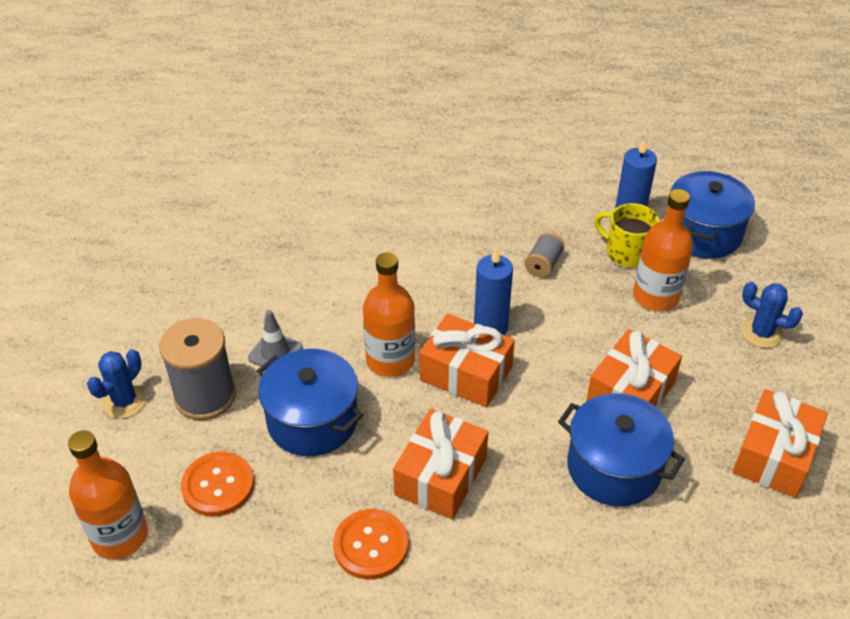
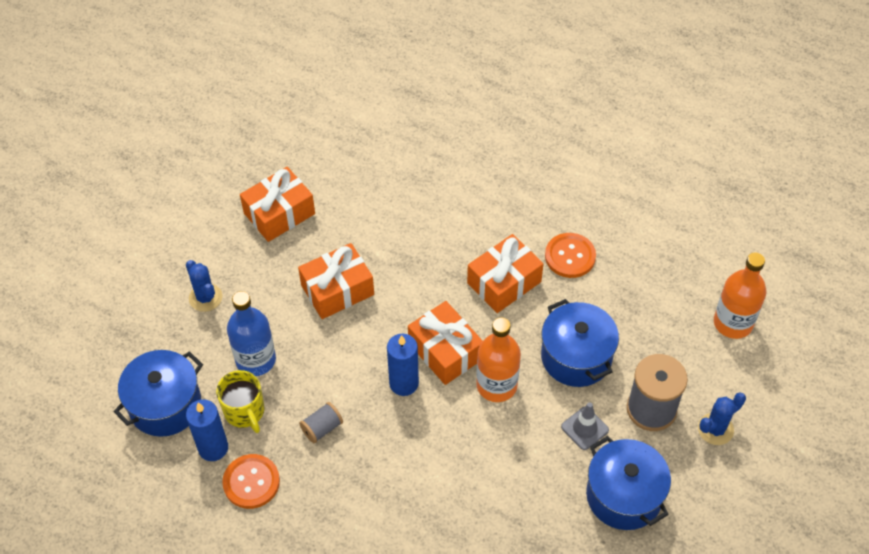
camera: 155 degrees left, 10 degrees up
(218, 485) = (658, 333): orange button -> orange button (251, 482)
(613, 468) = (387, 245): blue pot -> blue pot (624, 495)
(656, 296) = (255, 360): orange bottle -> blue bottle

